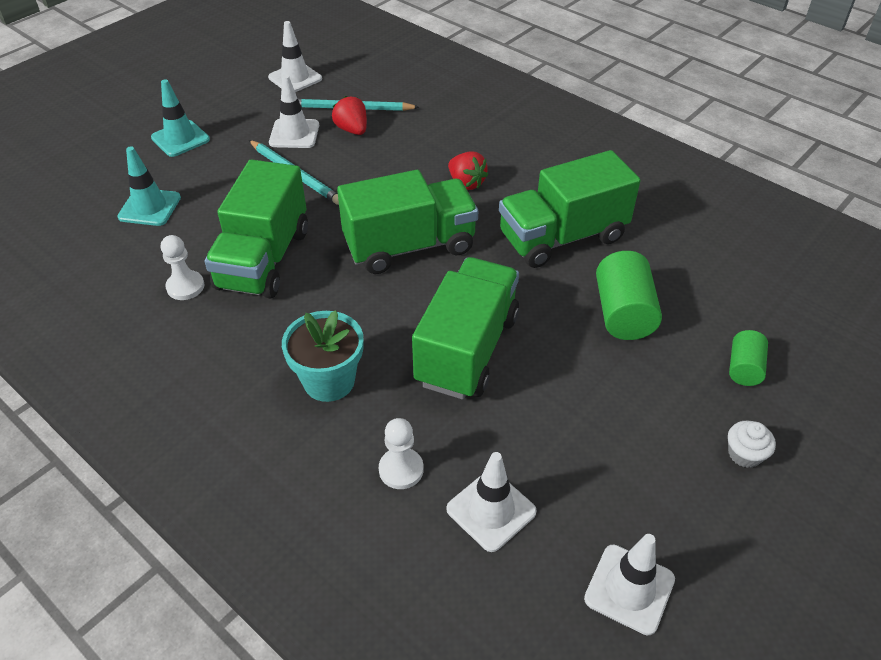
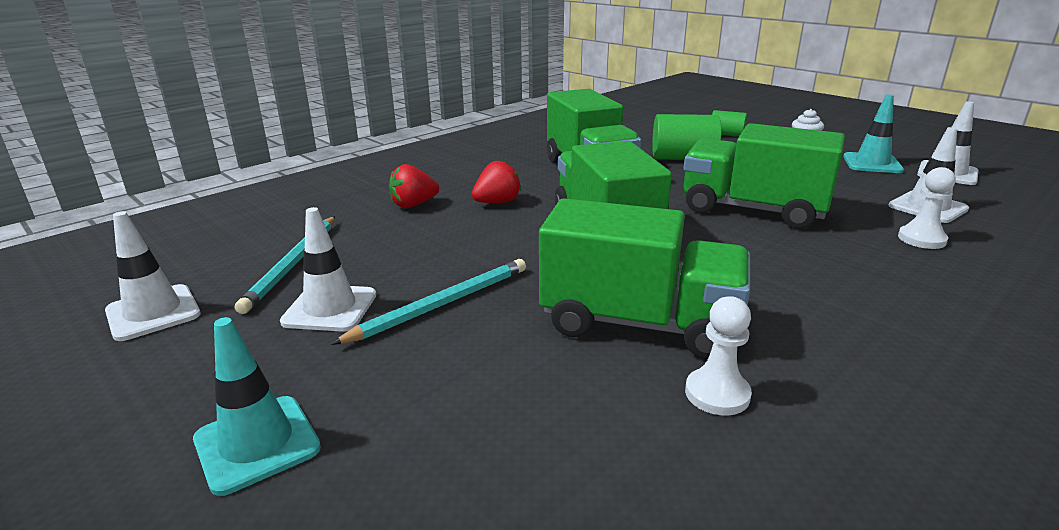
camera: 85 degrees left, 20 degrees down
(149, 207) = (494, 465): turquoise traffic cone -> turquoise traffic cone (872, 163)
(329, 381) = (838, 273): turquoise flower pot -> none
(352, 130) = (350, 263): red strawberry -> red strawberry (413, 205)

